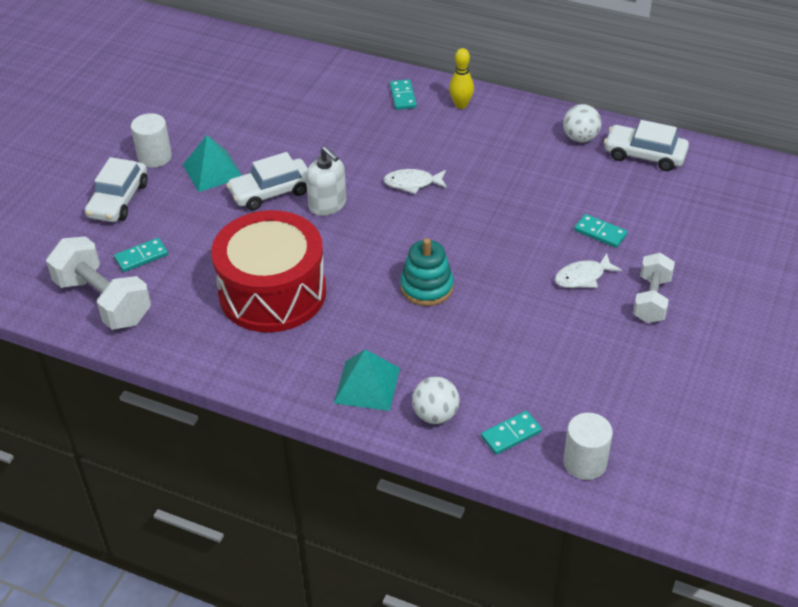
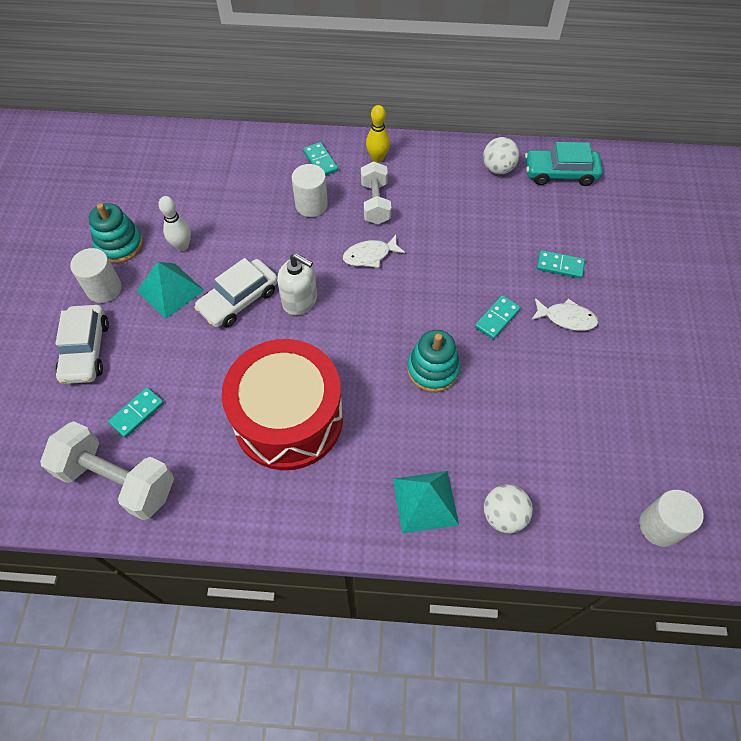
camera: 20 degrees left, 15 degrees up
(183, 126) = (119, 245): none -> turquoise stacking toy
(239, 138) = (182, 246): none -> white bowling pin
(376, 131) = (311, 205): none -> white cylinder
(511, 434) = (581, 515): turquoise domino -> turquoise domino (497, 318)
(583, 277) = (566, 318): white fish -> white fish turned 120 degrees counterclockwise
(644, 155) = (560, 173): white car -> turquoise car
(651, 300) = (635, 326): white dumbbell -> white dumbbell (375, 203)

